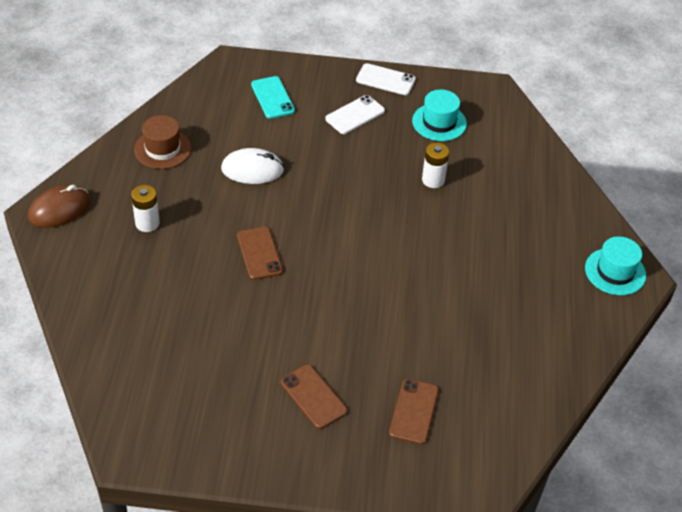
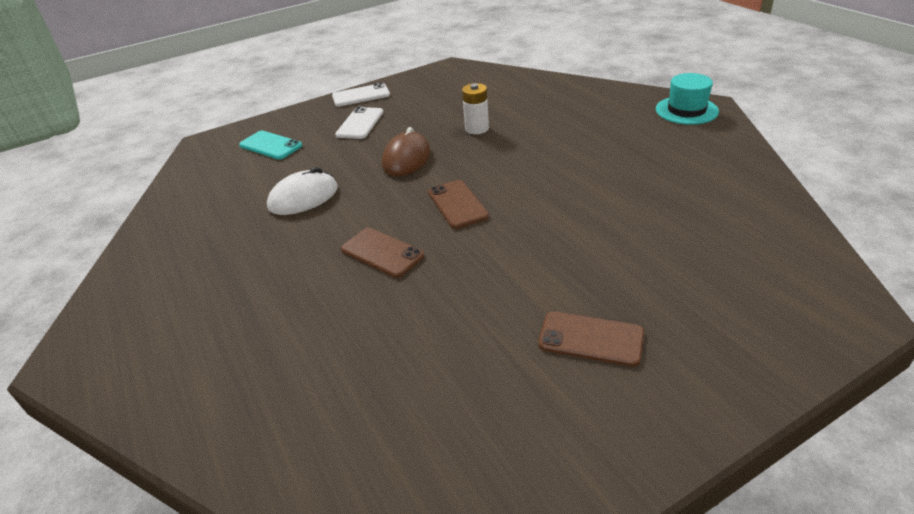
camera: 30 degrees left, 10 degrees down
(59, 209) = (93, 342): brown mouse -> brown mouse (406, 158)
(147, 223) = (226, 295): white battery -> none
(162, 149) = (187, 228): brown hat -> none
(414, 411) = (697, 287): brown phone -> brown phone (457, 204)
(439, 122) = (435, 98): turquoise hat -> none

